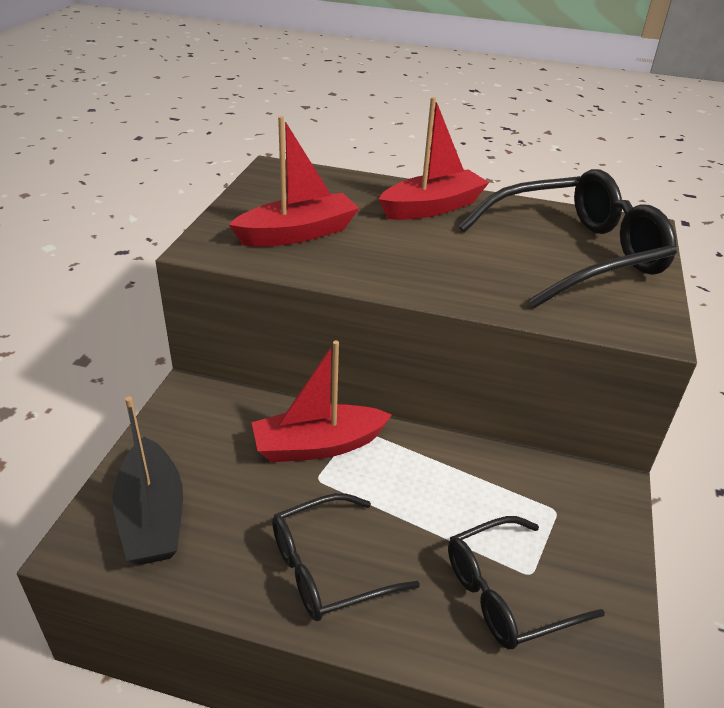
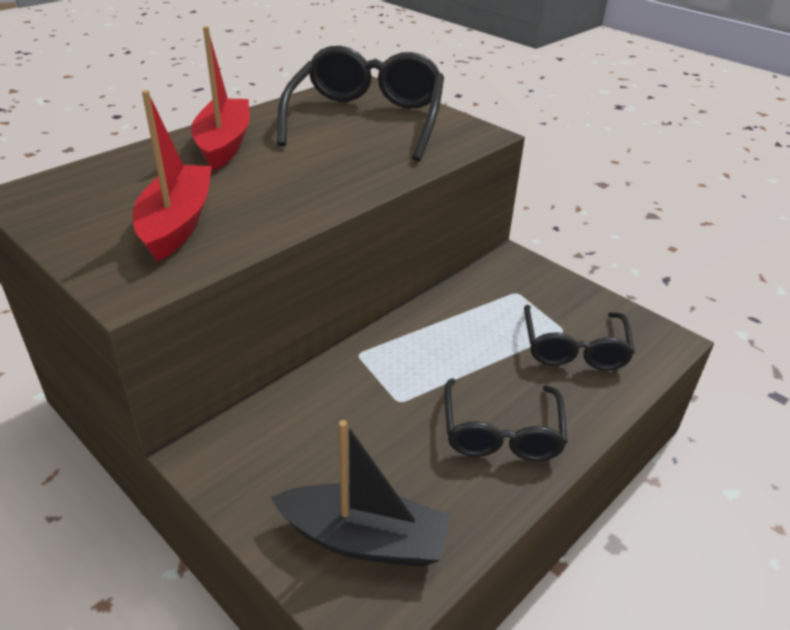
camera: 60 degrees left, 0 degrees up
(318, 445) = (359, 385): red boat -> none

